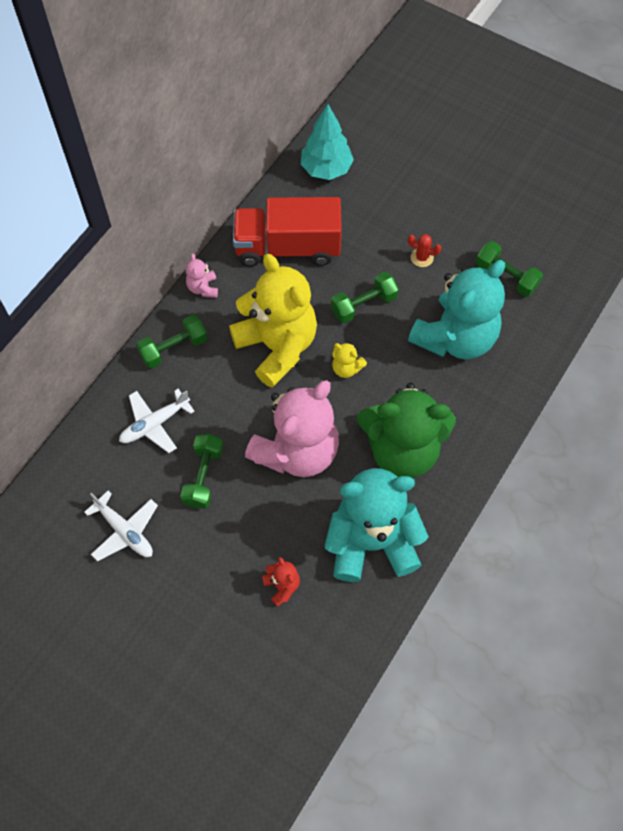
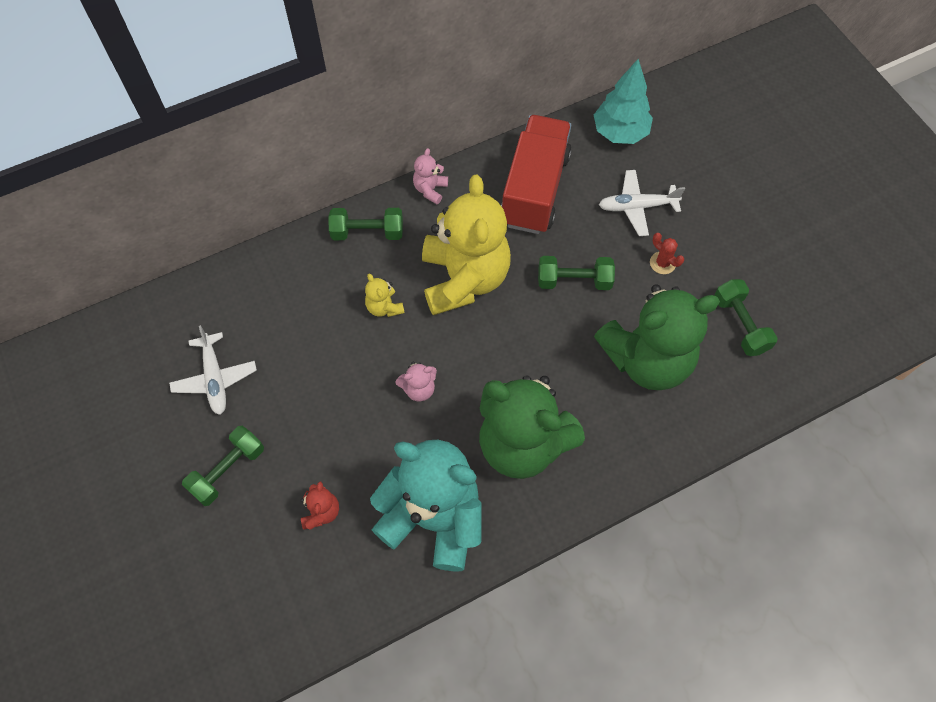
camera: 30 degrees right, 0 degrees up
(154, 424) = (305, 293): white plane -> white plane (636, 207)
(203, 476) = (317, 366): green dumbbell -> green dumbbell (228, 470)
(288, 247) = (535, 189): red truck -> red truck turned 75 degrees clockwise
(297, 451) = (419, 389): pink teddy bear -> pink teddy bear, size x0.40
(346, 368) = (518, 334): yellow teddy bear -> yellow teddy bear (384, 307)
(455, 338) = (647, 360): turquoise teddy bear -> green teddy bear

